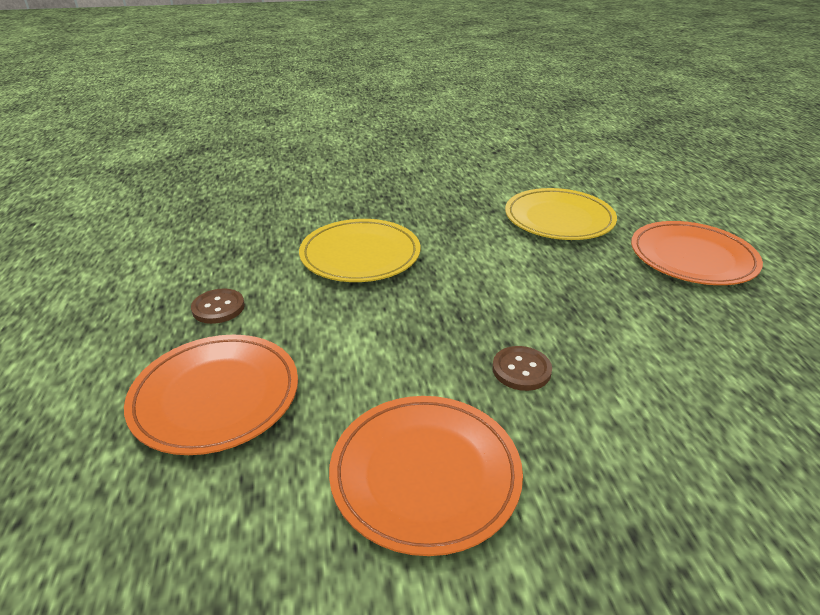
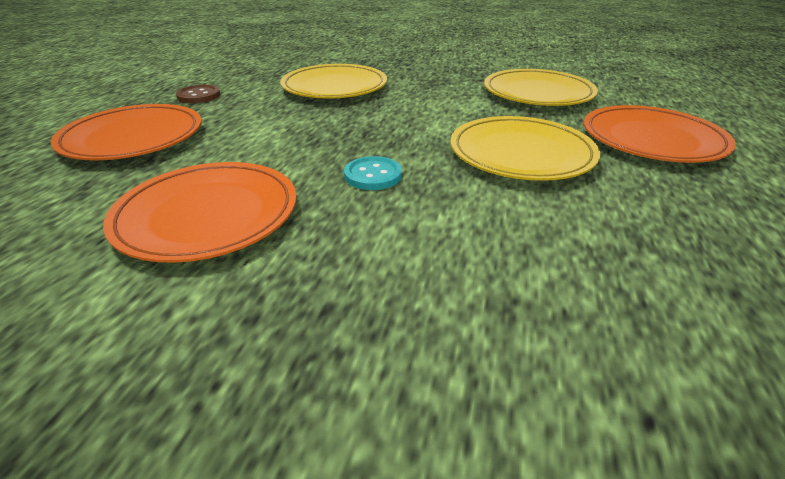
camera: 25 degrees right, 0 degrees up
(521, 370) = (373, 175): brown button -> turquoise button
(614, 303) = (521, 153): none -> yellow plate

